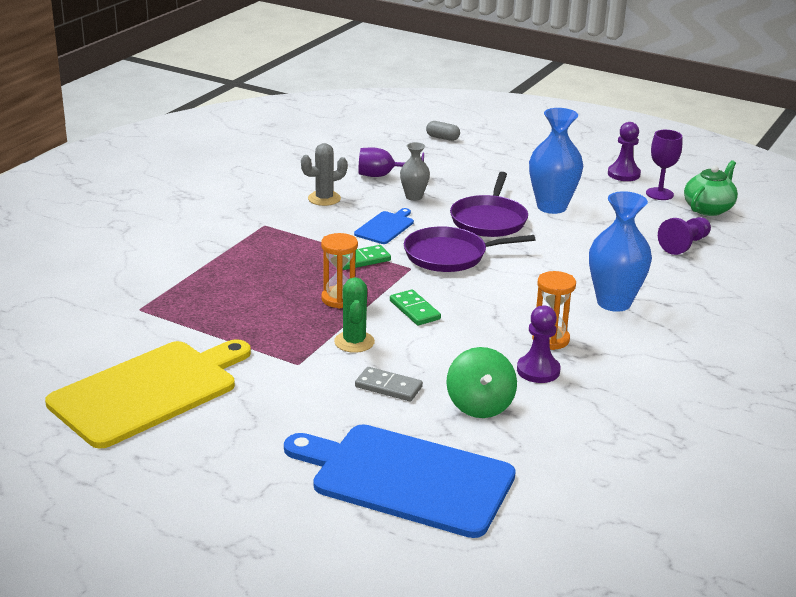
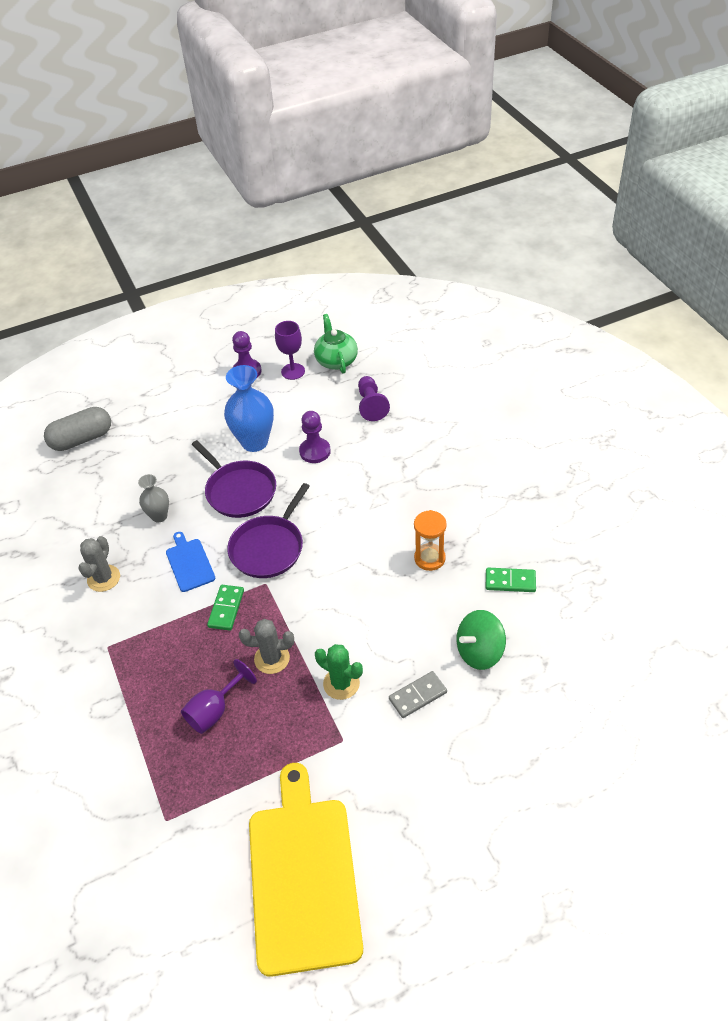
camera: 50 degrees left, 20 degrees up
(339, 299) = (272, 658): orange hourglass -> grey cactus
(382, 176) = (105, 516): purple goblet -> purple goblet (214, 710)
(406, 479) = (537, 751): blue cutting board -> none
(415, 310) = (327, 617): green domino -> green domino (510, 581)
(442, 138) = (82, 439): grey capsule -> grey capsule, size x1.90
(480, 405) = (479, 651): green spinning top -> green spinning top turned 120 degrees clockwise
(538, 370) = (462, 590): purple pawn -> purple pawn (315, 451)
(614, 302) = (411, 492): blue vase -> none

